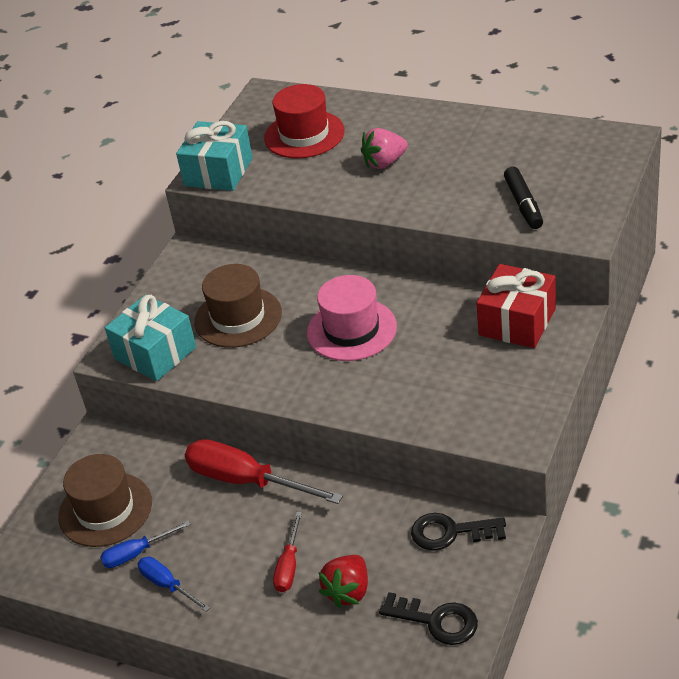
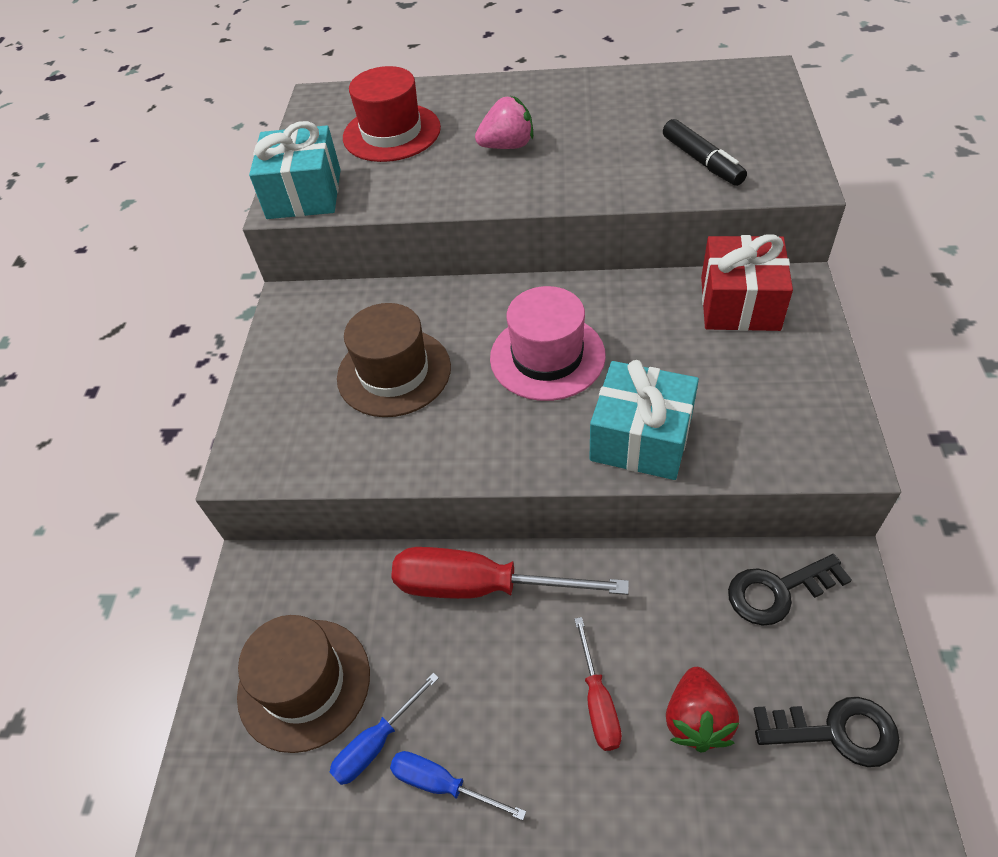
camera: 20 degrees left, 10 degrees up
(155, 353) = (303, 446): turquoise gift -> turquoise gift (641, 438)
(384, 163) = (507, 146): pink strawberry -> pink strawberry turned 150 degrees counterclockwise

